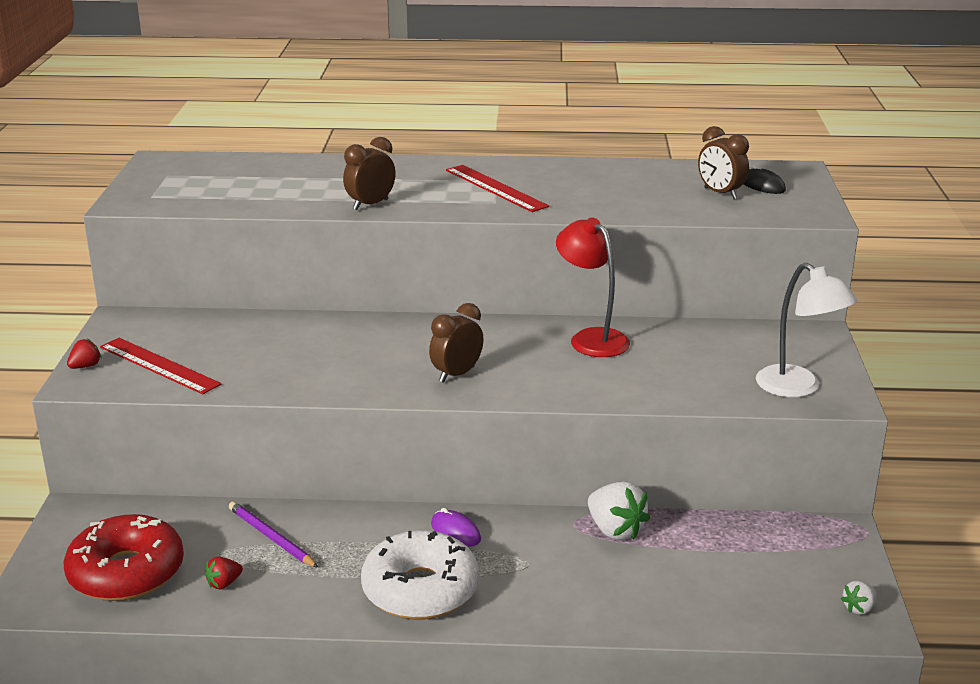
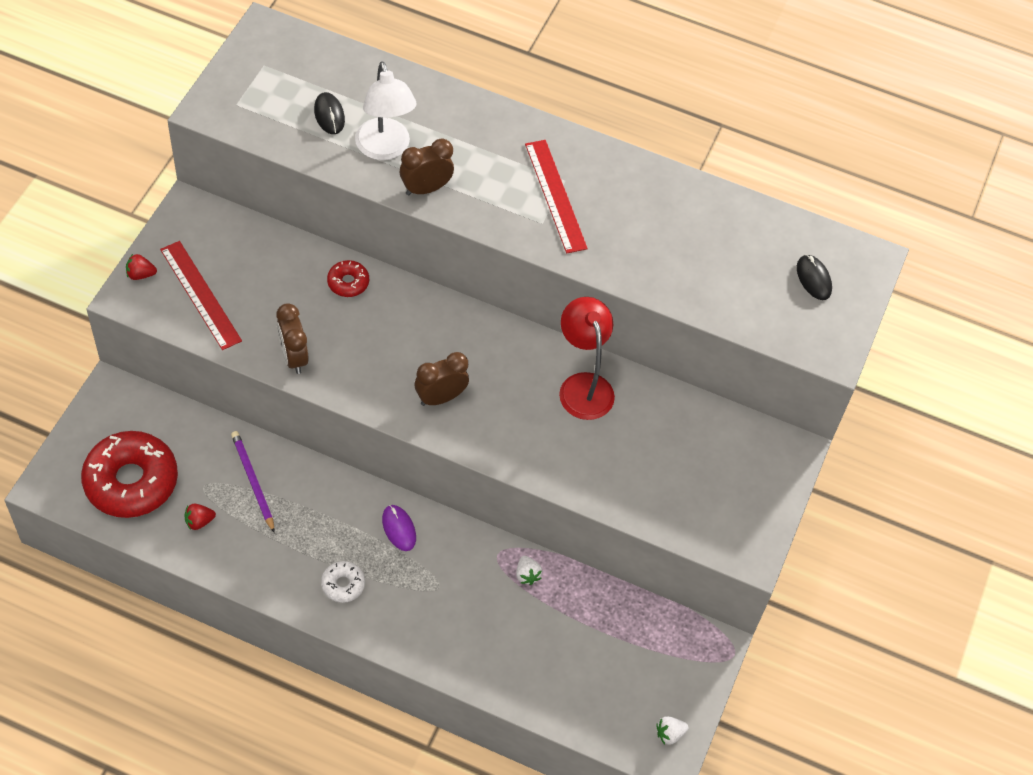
camera: 15 degrees right, 30 degrees up
(85, 366) = (141, 274): red strawberry -> red strawberry turned 150 degrees counterclockwise
(248, 187) = (329, 115): none -> black mouse
(313, 328) = (348, 282): none -> red donut
(420, 590) = (343, 584): white donut -> white donut, size x0.46
(615, 530) = (527, 575): white strawberry -> white strawberry, size x0.53
(720, 193) = (763, 280): brown clock -> brown clock (294, 357)
(798, 388) = (722, 523): white lamp -> white lamp (385, 149)

